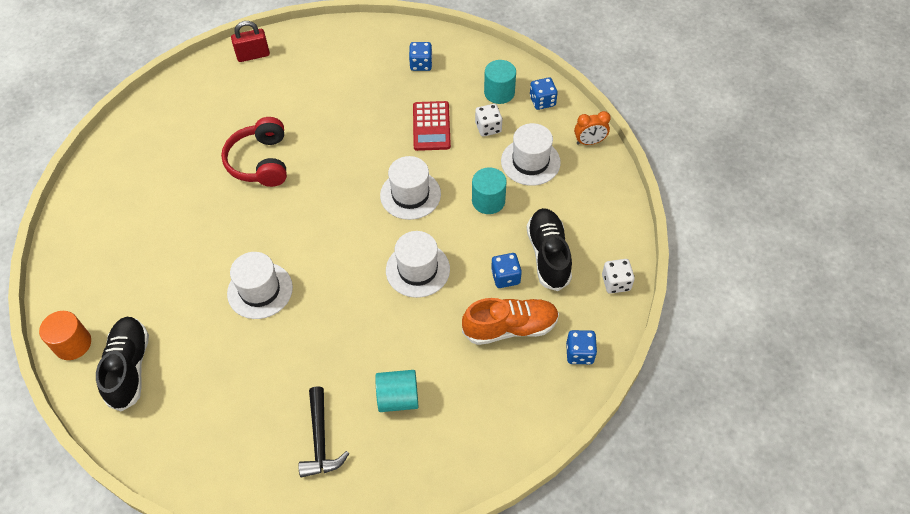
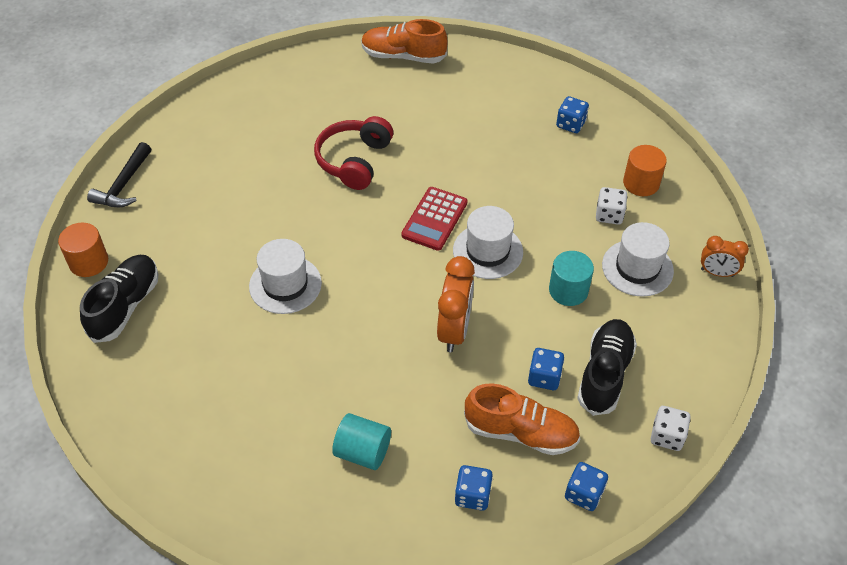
camera: 25 degrees right, 5 degrees down
(253, 55) = (403, 56): red padlock -> orange shoe
(320, 440) = (262, 458): black hammer -> black hammer (123, 185)
(417, 269) = (454, 330): white hat -> orange clock
(431, 126) = (547, 190): red calculator -> red calculator (434, 219)
(499, 92) = (641, 183): turquoise cylinder -> orange cylinder
(542, 101) = (685, 210): blue dice -> blue dice (472, 495)

